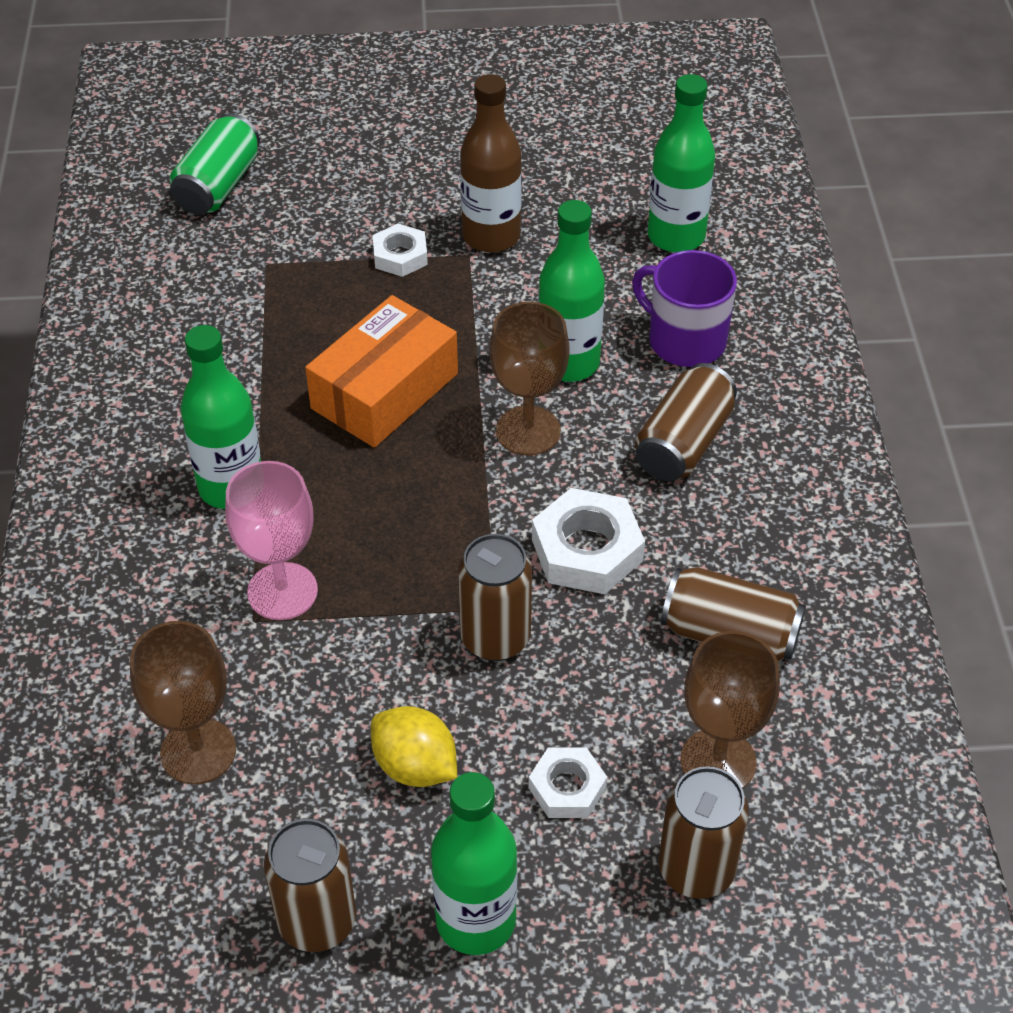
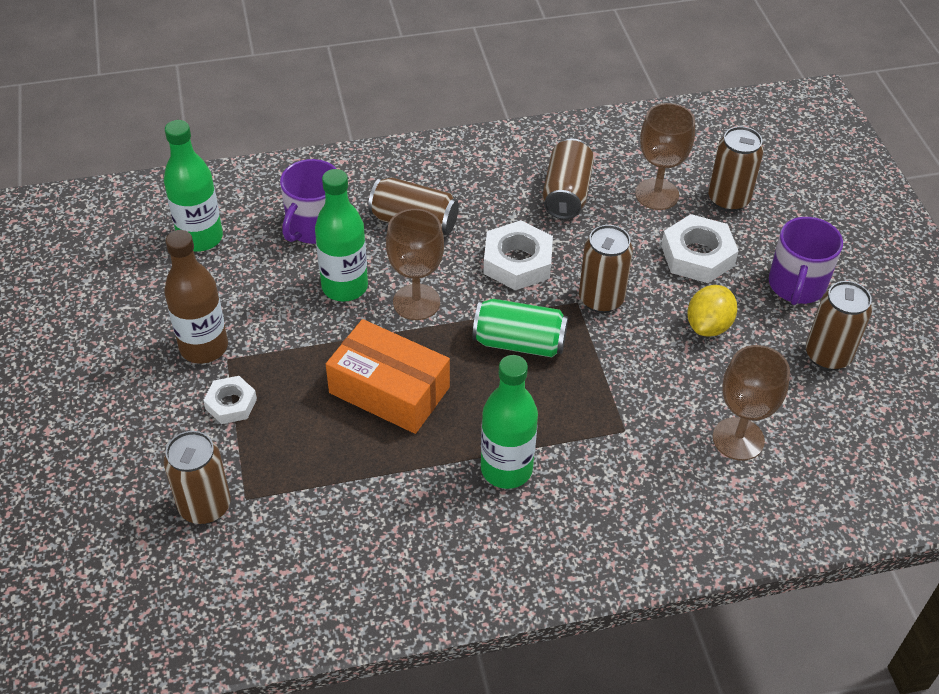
camera: 100 degrees left, 0 degrees up
(218, 186) = (136, 560): green can -> green can (519, 343)
(266, 233) = (205, 506): none -> brown can
(282, 591) = (595, 418): pink goblet -> none
(476, 920) = (796, 285): green bottle -> purple mug
(567, 788) = (697, 255): white nut -> white nut, size x1.63

